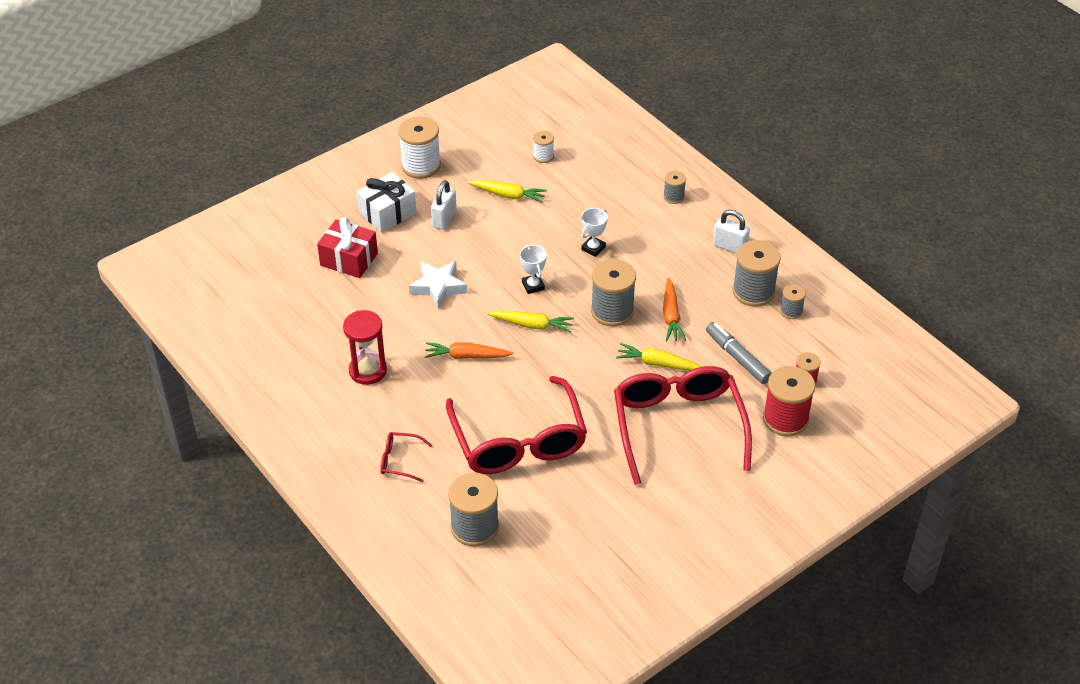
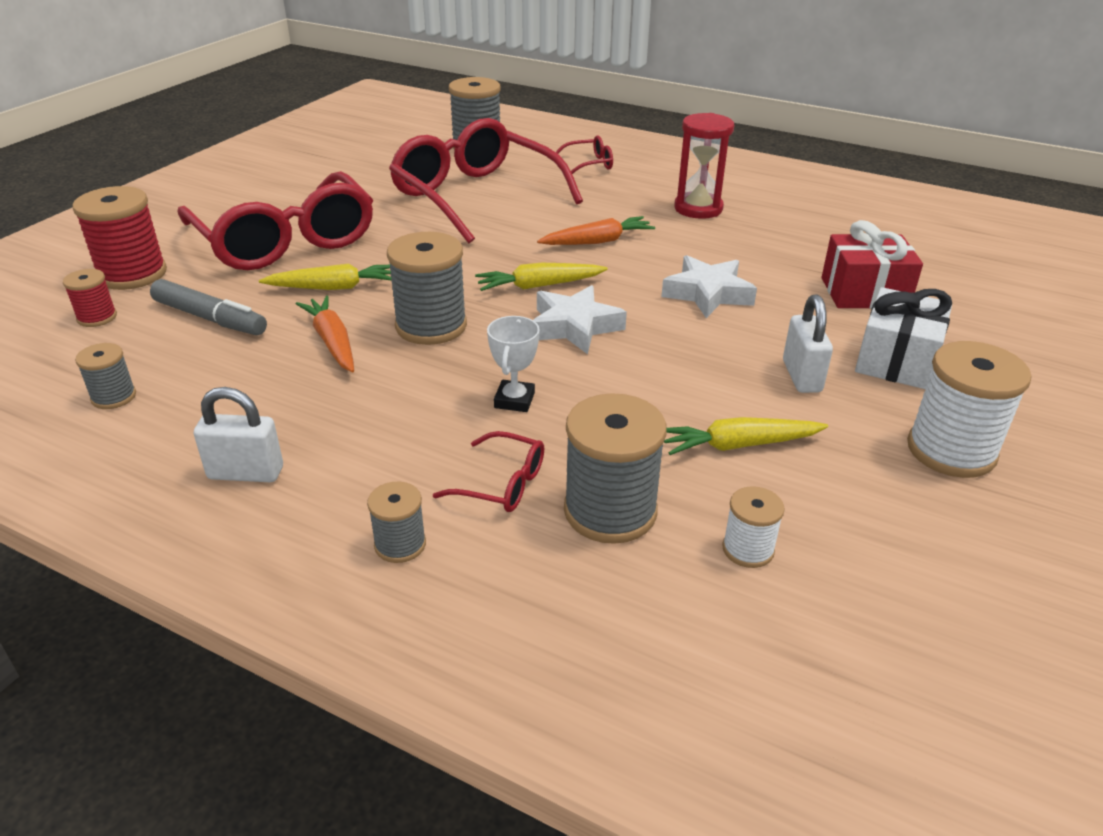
camera: 155 degrees right, 10 degrees down
(533, 286) = (574, 326): white trophy -> white star
(622, 209) = (501, 483): none -> red glasses
(753, 291) = (188, 409): grey spool -> grey spool (610, 511)

